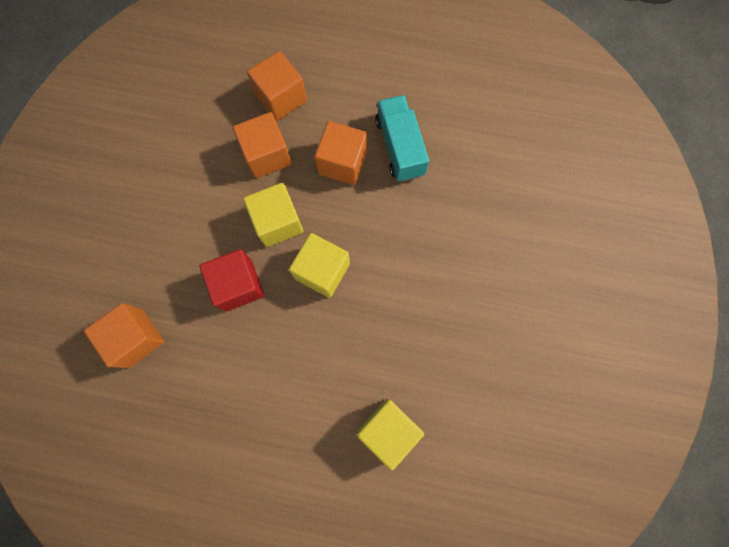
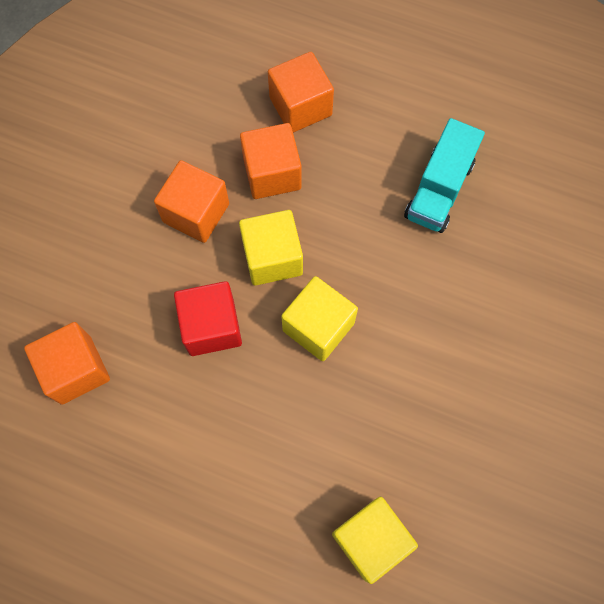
camera: 10 degrees right, 5 degrees down
(342, 163) = (364, 197): orange cube -> orange cube (196, 213)
(399, 147) = (439, 189): turquoise truck -> turquoise truck turned 150 degrees counterclockwise

